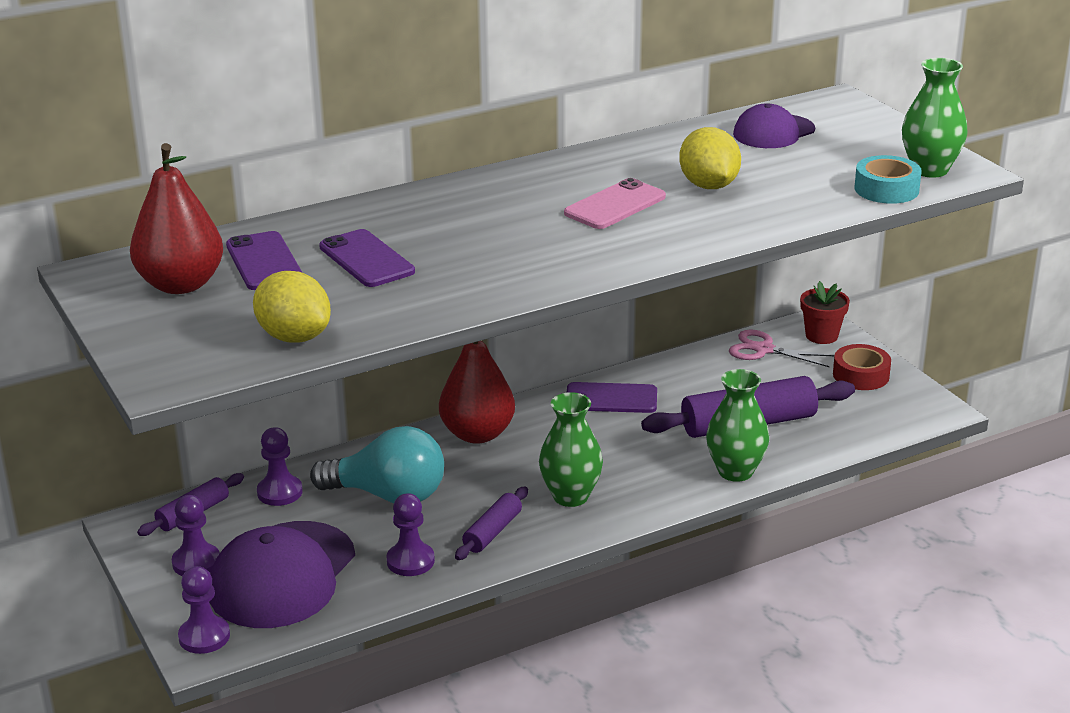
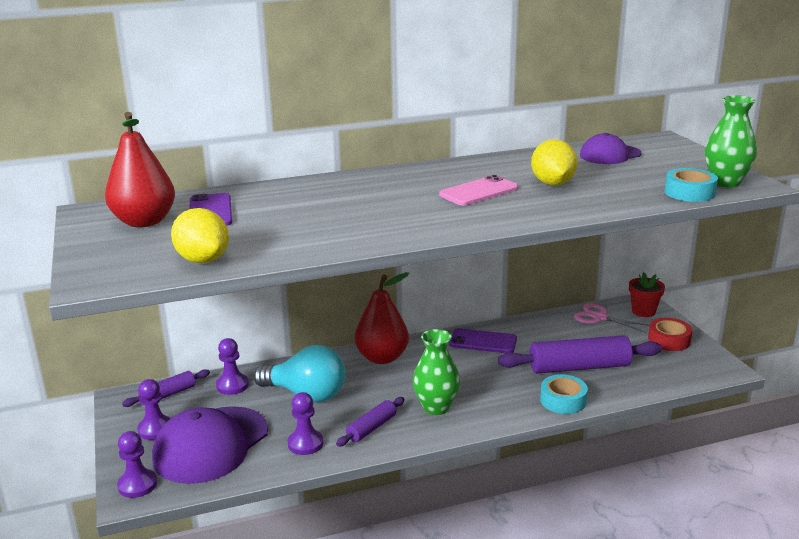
camera: 10 degrees right, 5 degrees down
(366, 259) = (283, 214): purple phone -> none
(735, 471) = (563, 400): green vase -> turquoise tape

